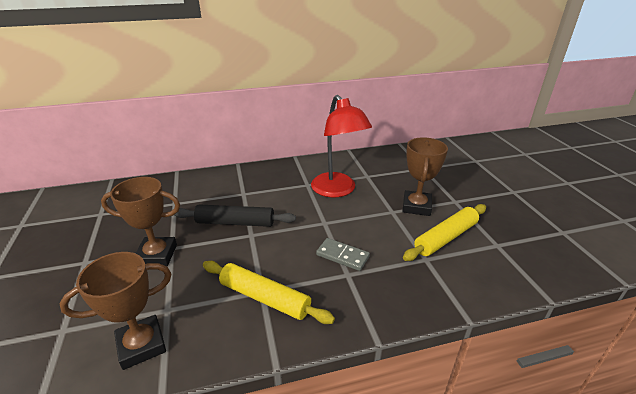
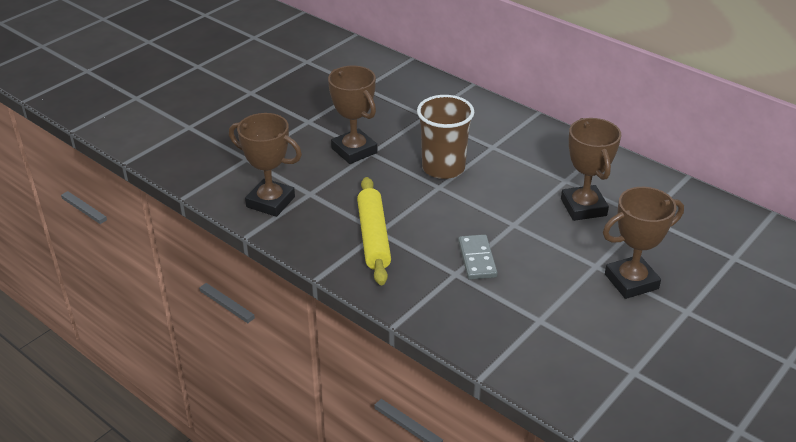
camera: 55 degrees right, 5 degrees up
(235, 223) = (443, 168): black rolling pin -> brown cup
(337, 190) = (583, 207): red lamp -> brown trophy
(445, 237) = (596, 324): yellow rolling pin -> none

